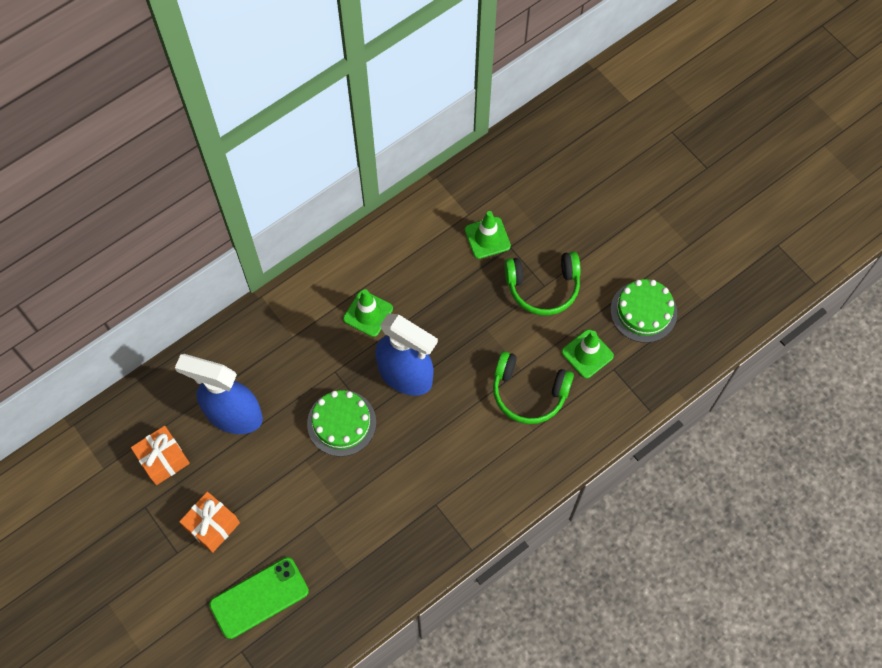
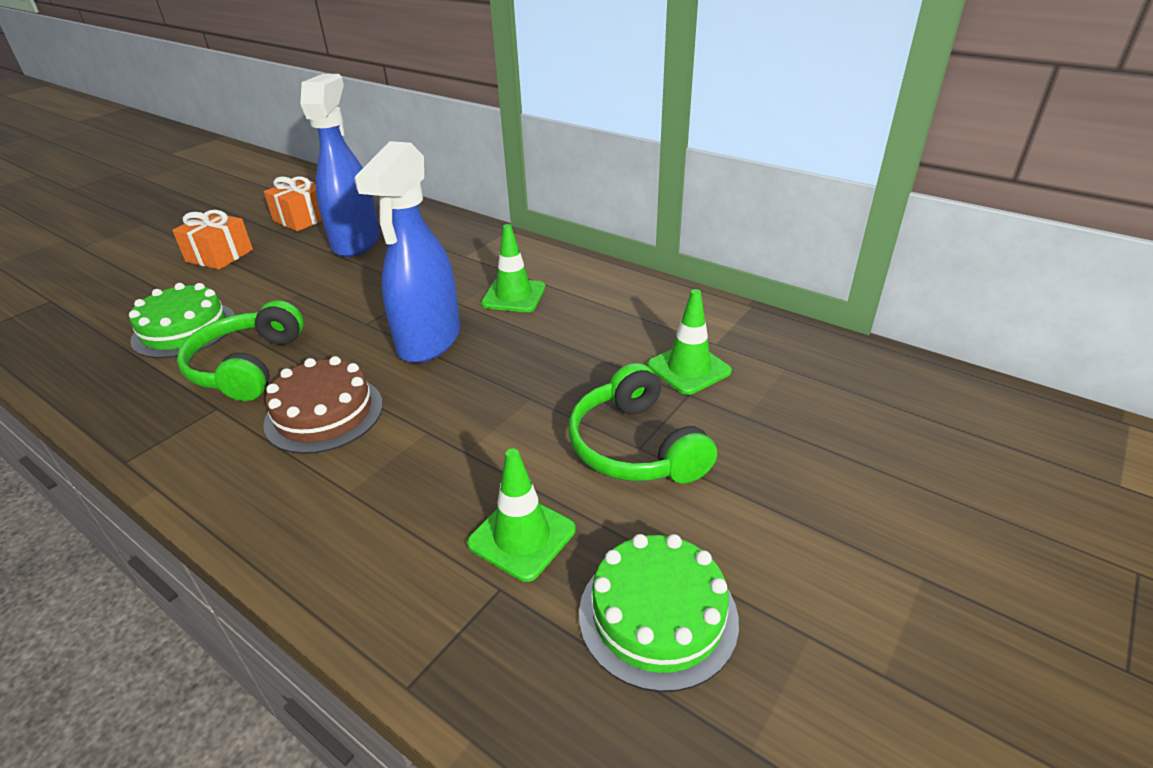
camera: 75 degrees right, 30 degrees down
(259, 598) = (116, 298): green phone -> none
(341, 423) = (350, 307): green cake -> green cake (184, 329)
(463, 441) = (324, 413): none -> brown cake
(529, 392) = (422, 470): green headphones -> green headphones (247, 366)

